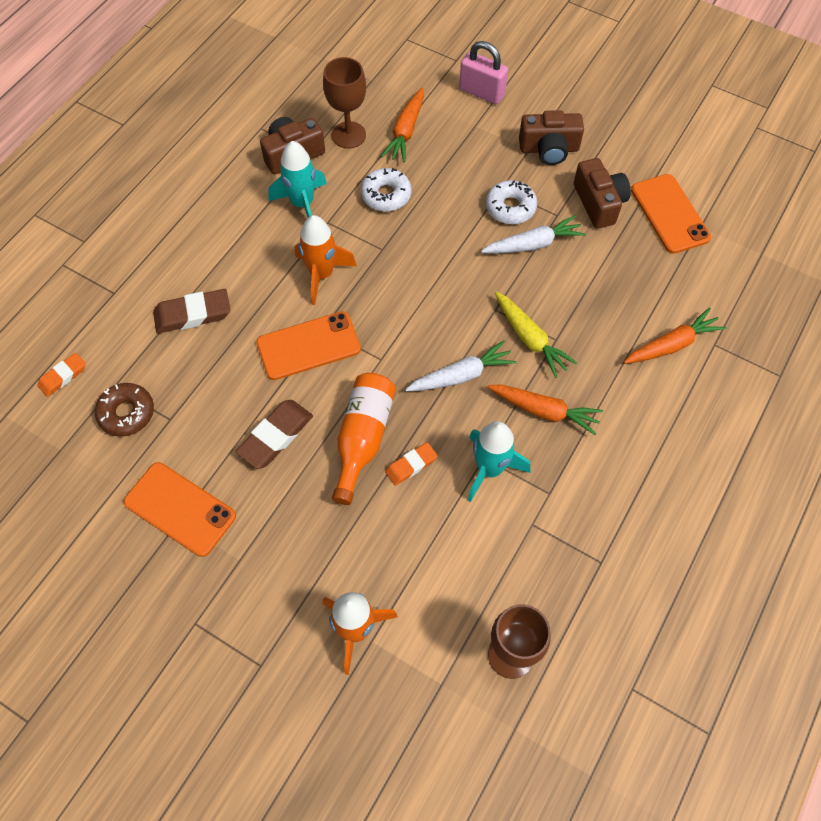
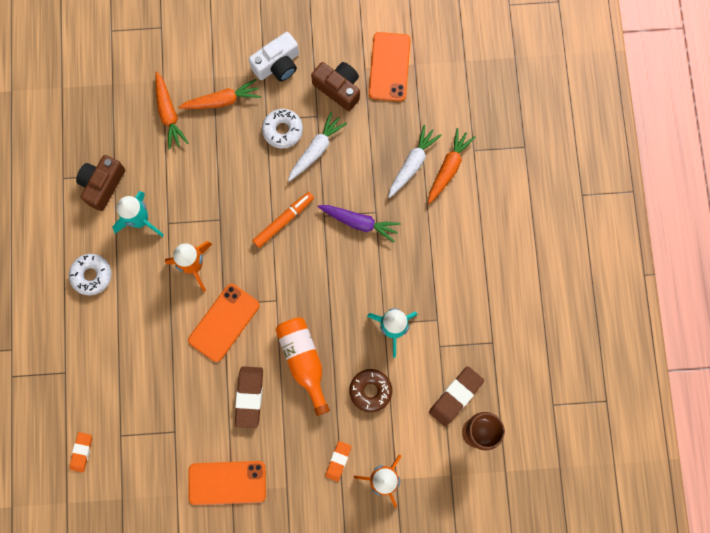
camera: 35 degrees left, 15 degrees up
(127, 413) = (144, 447): brown donut -> brown donut (370, 391)
(193, 314) = (131, 352): brown eraser -> brown eraser (455, 396)
(348, 135) = (130, 143): brown goblet -> none
(386, 195) = (192, 175): white donut -> white donut (91, 275)
(411, 465) = (345, 358): orange eraser -> orange eraser (338, 461)
(448, 288) = (283, 221): none -> orange marker
(461, 375) = (334, 277): white carrot -> white carrot (412, 164)
(481, 92) = (199, 45): pink padlock -> none
(530, 338) = (359, 222): yellow carrot -> purple carrot
(544, 411) = (400, 267): orange carrot -> orange carrot (222, 101)
(549, 149) = (277, 65): brown camera -> white camera
(670, 214) = (389, 67): orange phone -> orange phone turned 60 degrees clockwise

